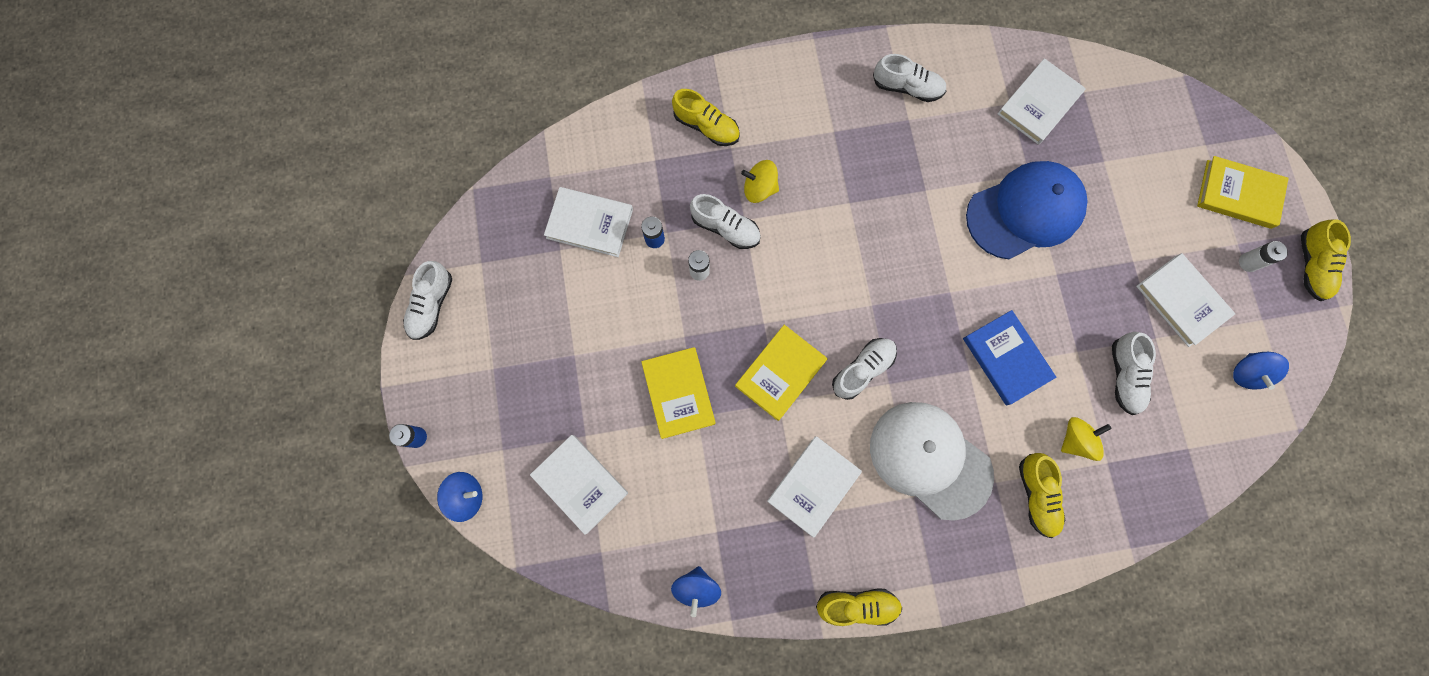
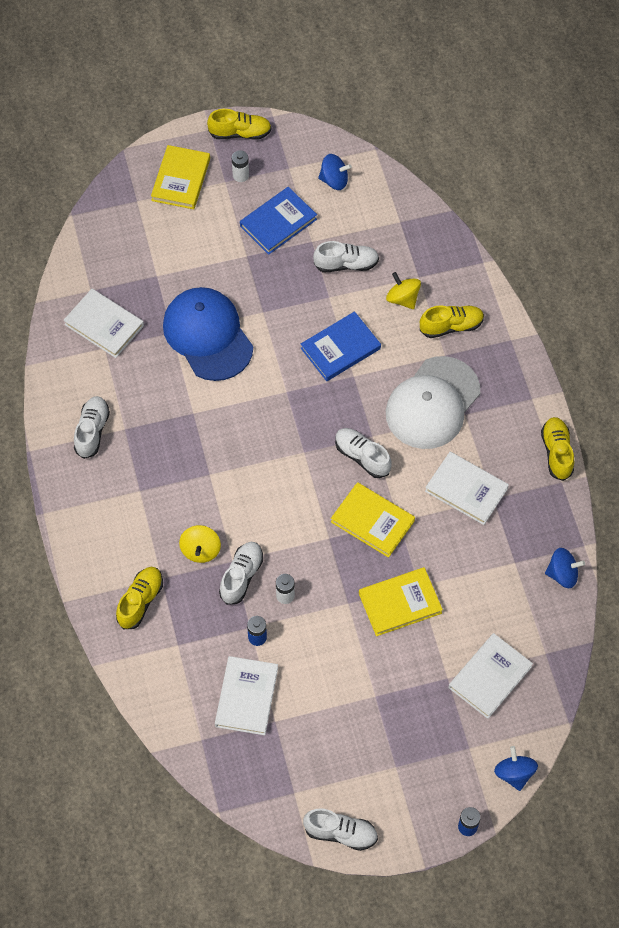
camera: 95 degrees left, 15 degrees down
(1181, 301) = (278, 223): white book -> blue book

